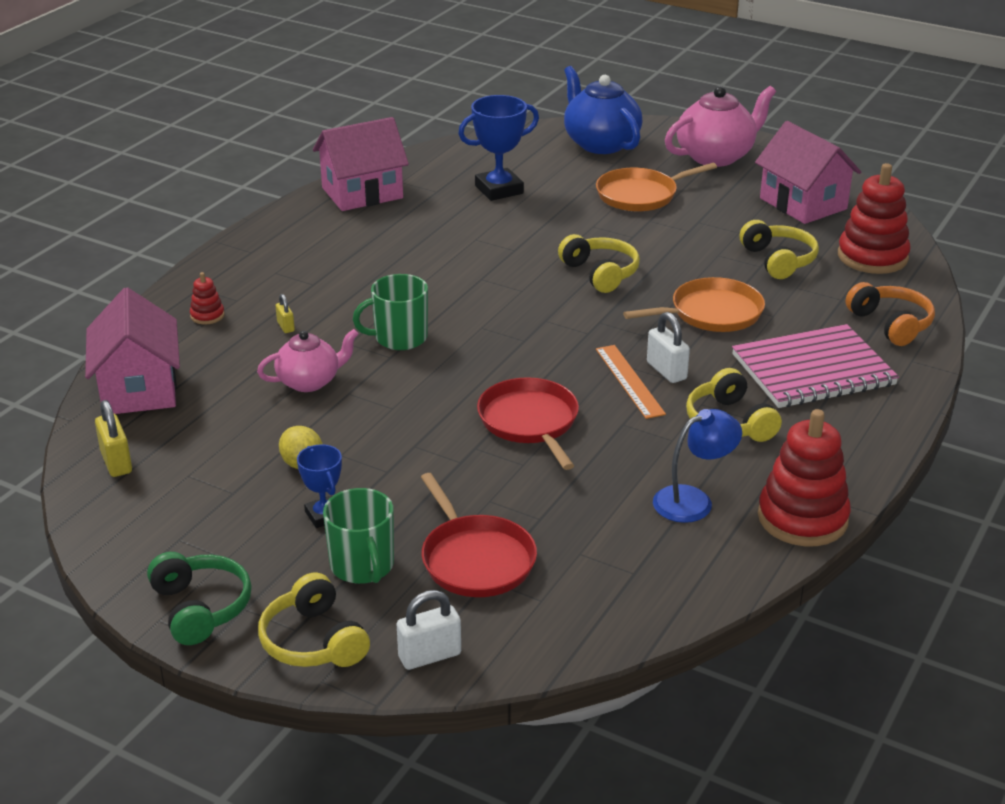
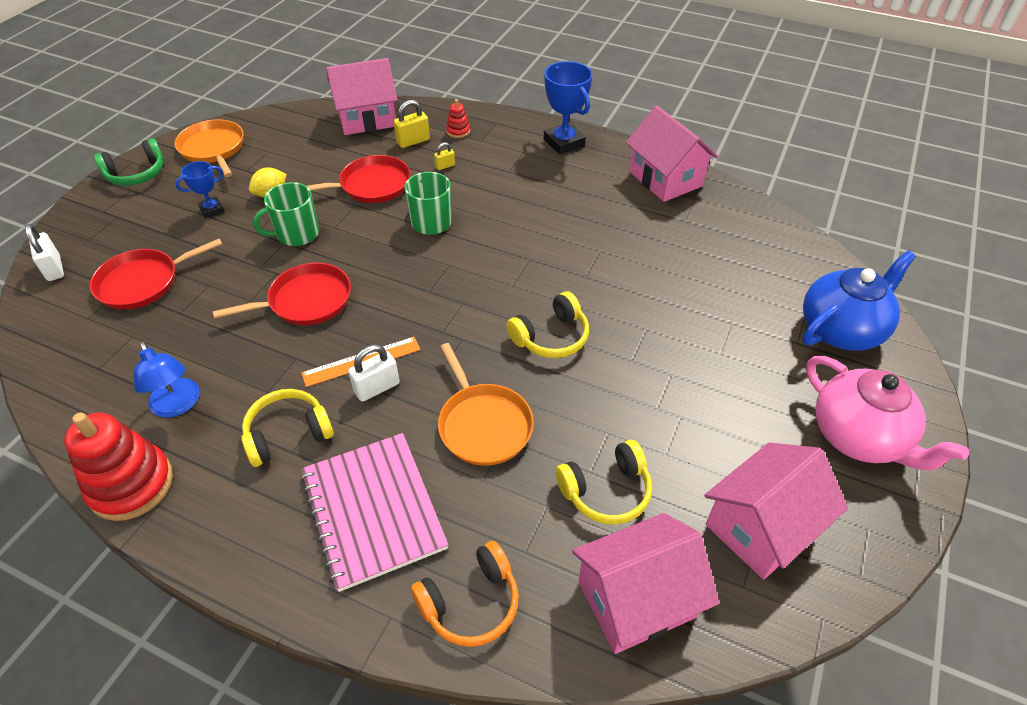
camera: 85 degrees right, 15 degrees up
(116, 462) = (287, 123): yellow padlock -> yellow padlock (413, 141)
(310, 381) = (371, 185): pink teapot -> red pan
(313, 641) = (89, 219): yellow headphones -> none
(362, 566) = (154, 231): green mug -> green mug (296, 234)
(499, 190) = (701, 259): blue trophy -> blue trophy (564, 142)
(640, 195) = (728, 365): orange pan -> orange pan (213, 149)
(872, 257) = (636, 599): red stacking toy -> pink house

